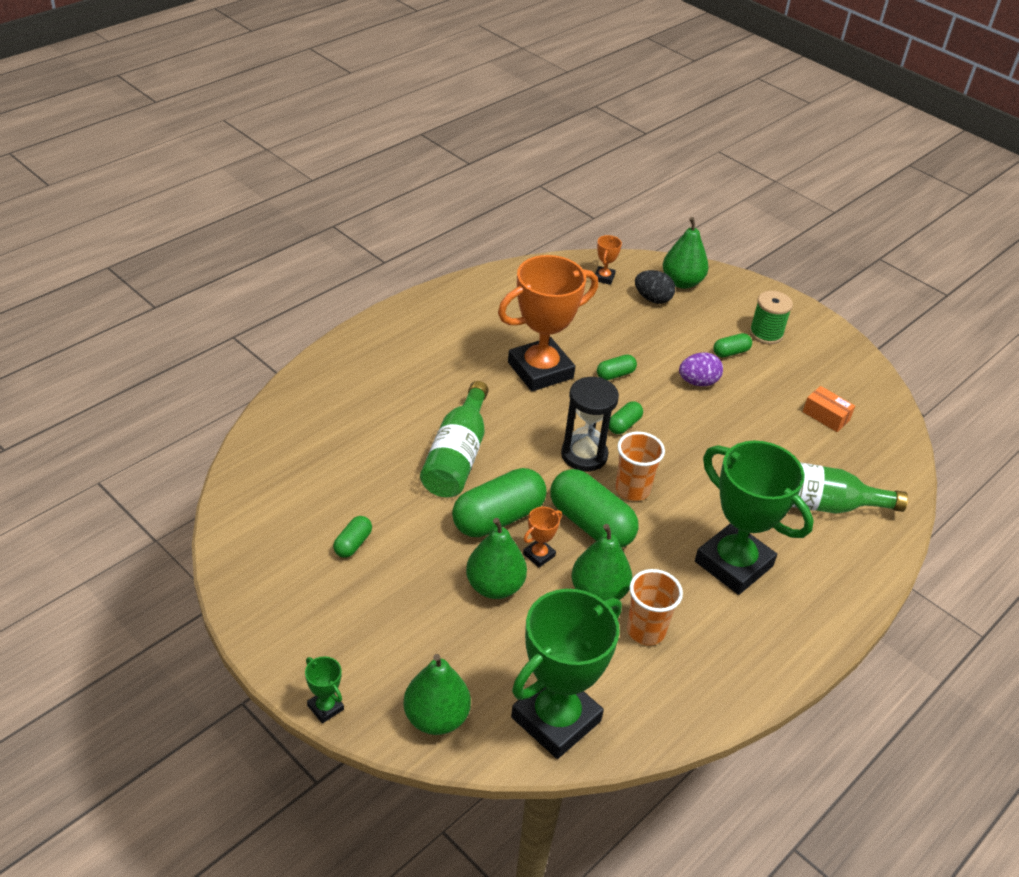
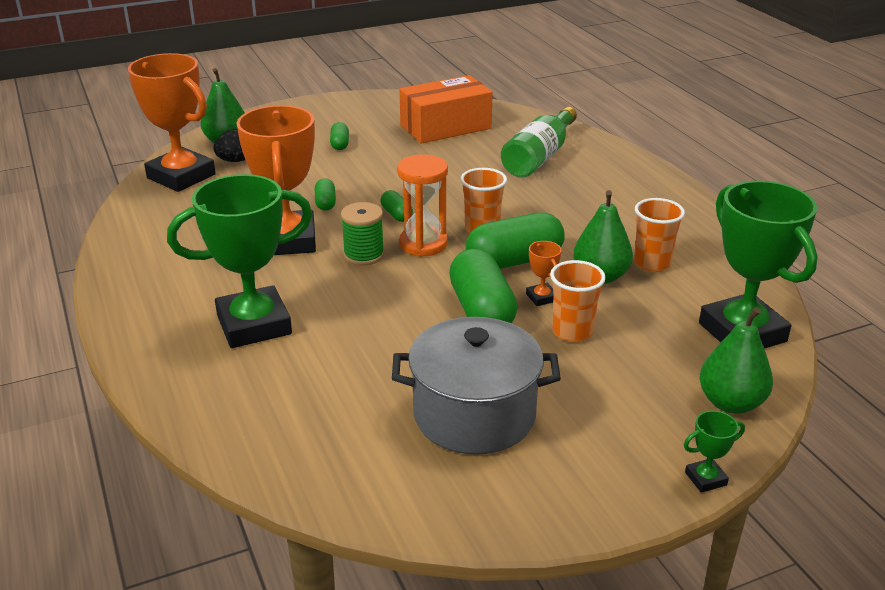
camera: 65 degrees left, 10 degrees down
(353, 544) = (474, 415): green capsule -> grey pot
(457, 456) = (380, 317): green bottle -> none
(494, 586) = (572, 332): green pear -> orange cup
(584, 455) = (423, 244): black hourglass -> orange hourglass
(604, 278) = (181, 176): orange trophy -> orange trophy, size x2.48
(698, 382) = (366, 167): purple egg -> none
(733, 564) = (590, 206): green trophy -> green trophy (254, 324)
(766, 333) = (329, 124): green spool -> green spool (364, 255)
(826, 416) = (445, 127): orange box -> orange box, size x2.19

